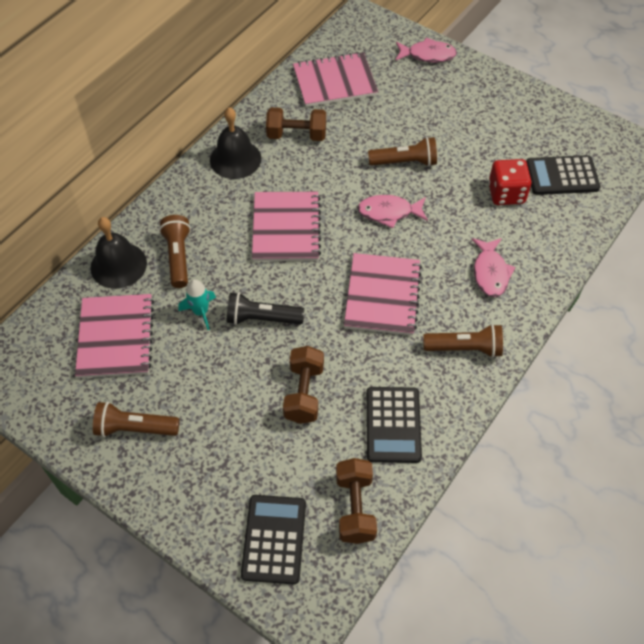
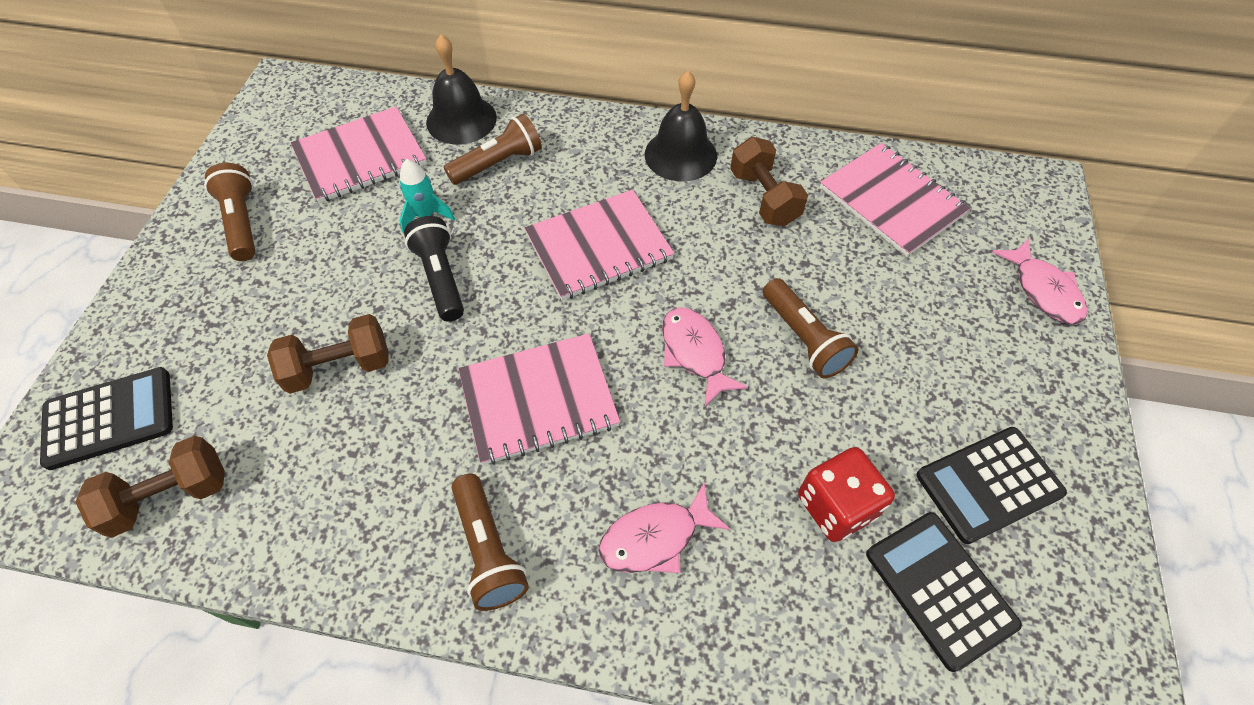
camera: 65 degrees right, 0 degrees up
(393, 425) = (317, 496): black calculator -> black calculator (988, 484)

